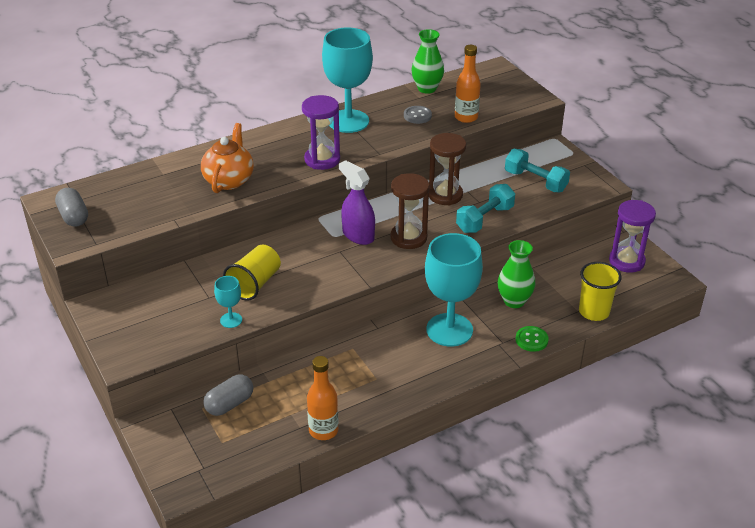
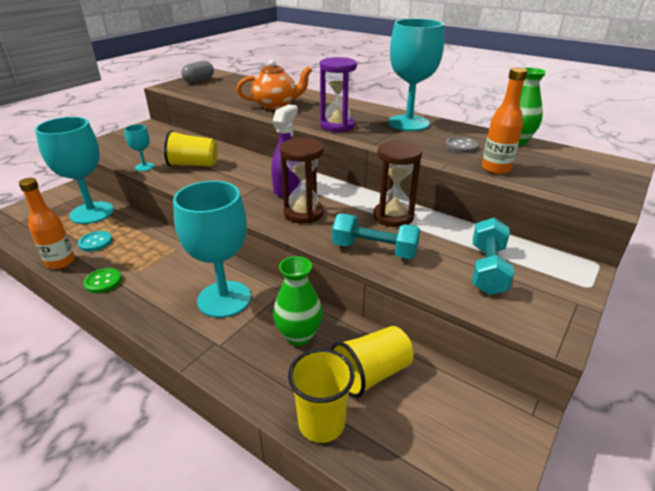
camera: 65 degrees right, 5 degrees down
(229, 404) = (92, 213): grey capsule -> turquoise goblet
(300, 403) = (95, 242): none -> turquoise button
(531, 340) = (233, 370): green button -> green button (103, 281)
(566, 279) = (371, 374): none -> yellow cup
(626, 261) = (464, 436): purple hourglass -> none

